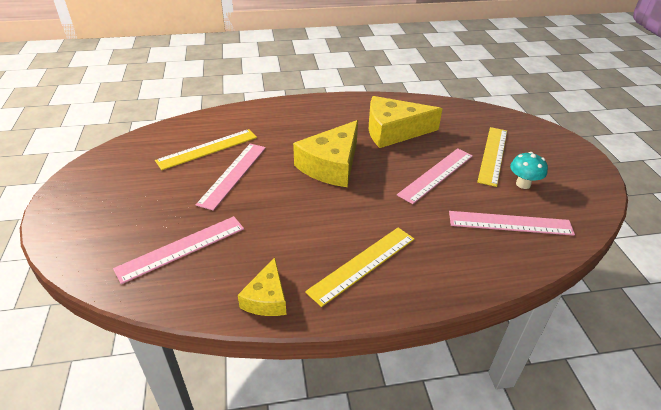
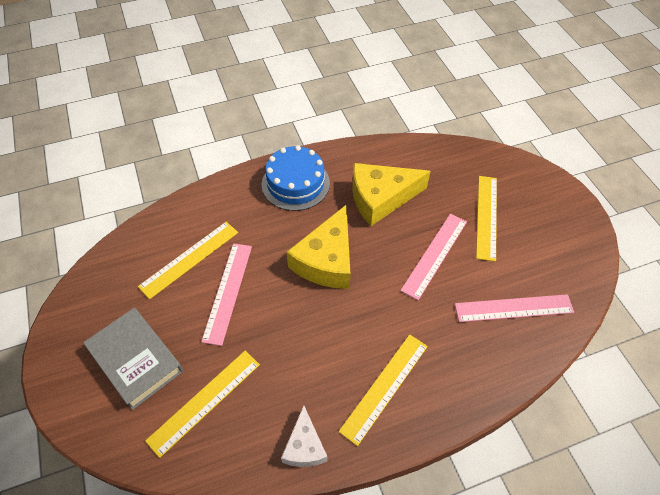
camera: 10 degrees left, 15 degrees up
(131, 209) = (136, 360): none -> grey book
(181, 248) = (204, 401): pink ruler -> yellow ruler
(267, 298) = (304, 446): yellow cheese -> white cheese
(318, 113) = (295, 183): none -> blue cake
(523, 184) = (520, 253): turquoise mushroom -> none

